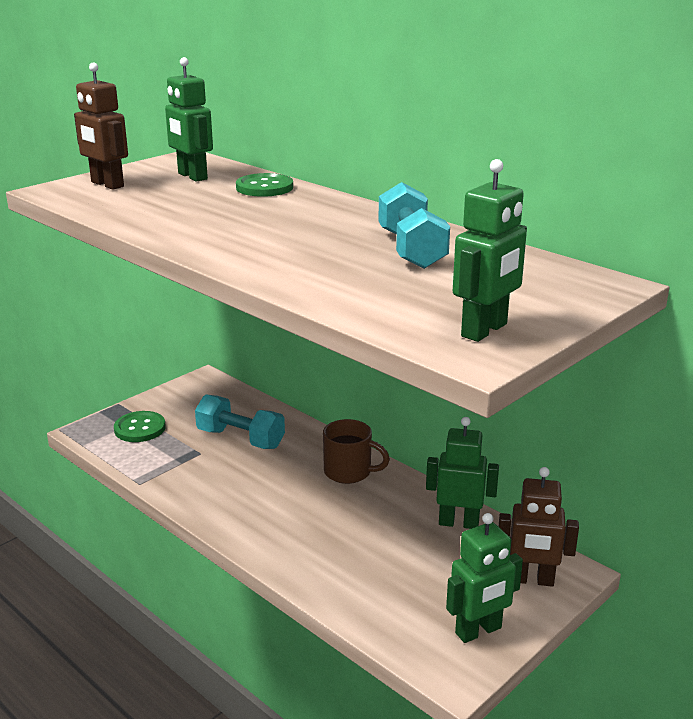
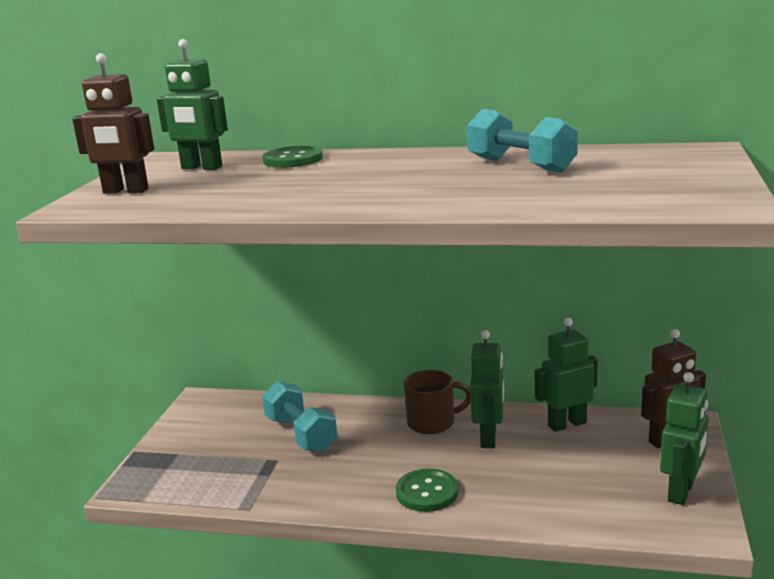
camera: 30 degrees left, 5 degrees down
(140, 428) = (187, 463): green button -> green button (427, 492)
(240, 439) = (301, 434): turquoise dumbbell -> turquoise dumbbell turned 60 degrees clockwise
(485, 330) = (697, 192): green robot -> green robot (489, 438)

